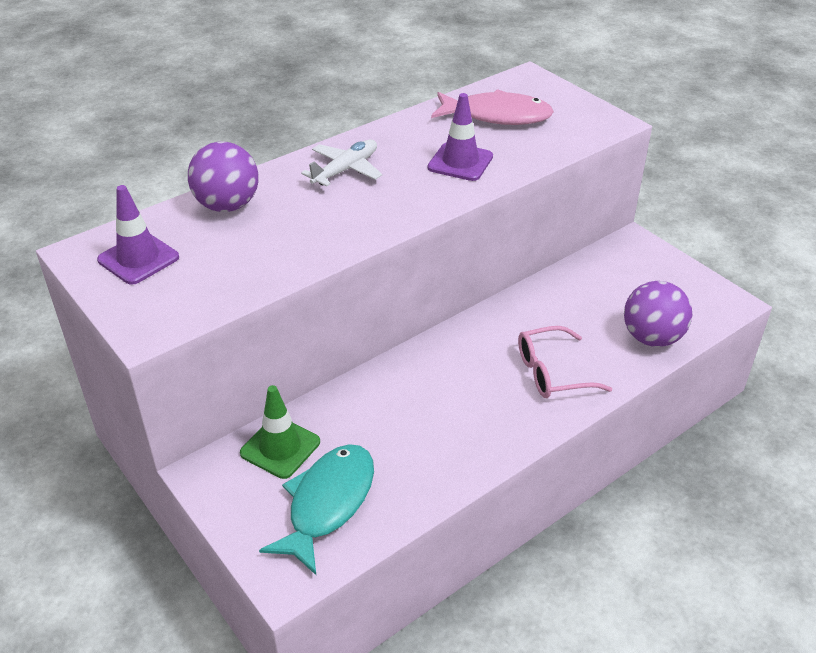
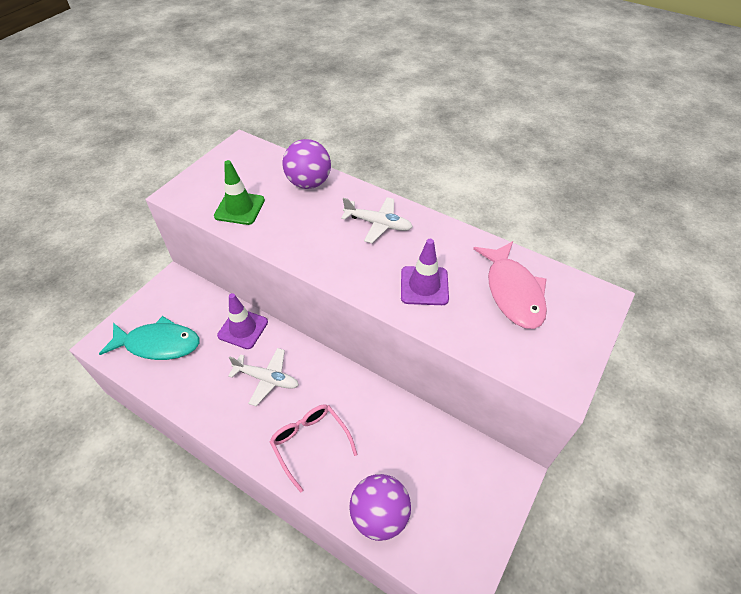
camera: 70 degrees right, 10 degrees up
(138, 259) = (241, 167): purple traffic cone -> purple traffic cone (243, 328)
(280, 447) = (199, 306): green traffic cone -> green traffic cone (239, 208)
(446, 394) = (267, 379): none -> white plane

